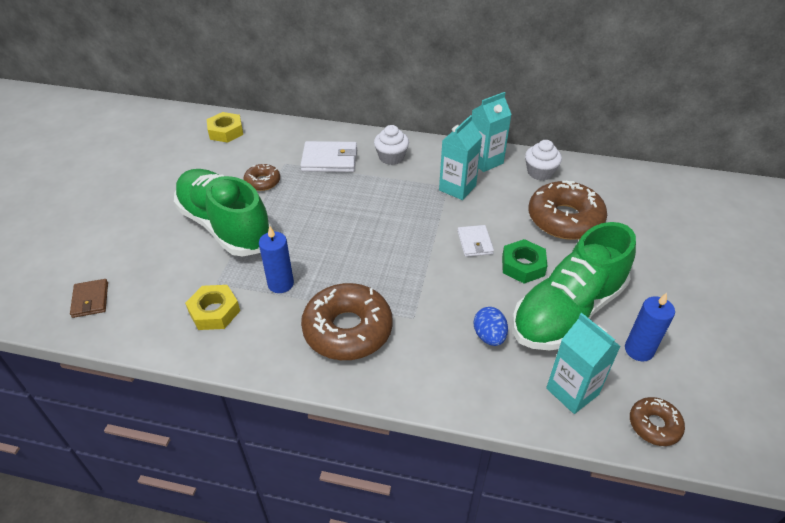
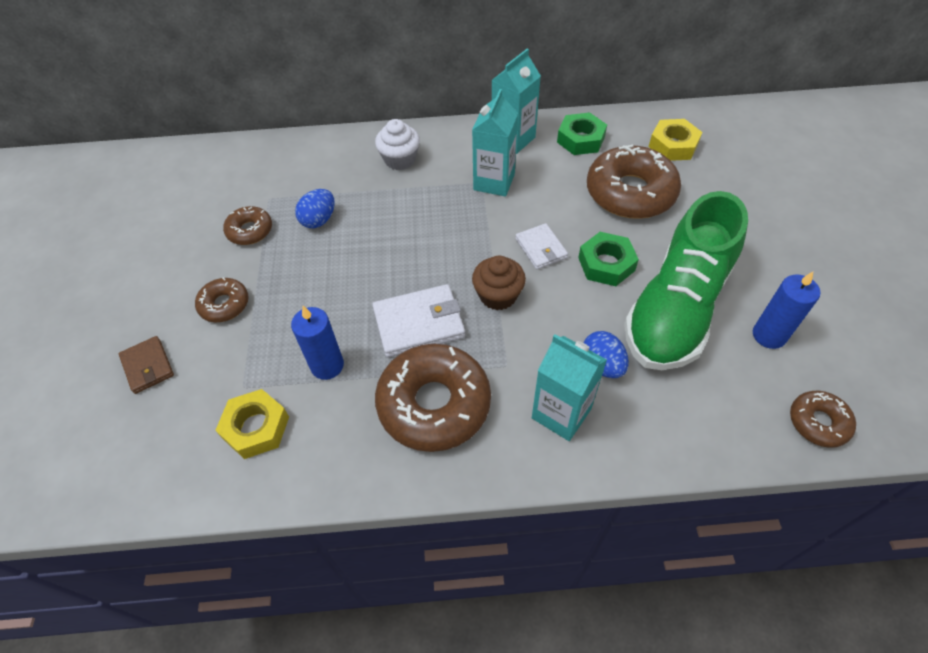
camera: 15 degrees left, 10 degrees up
(90, 300) = (79, 458): brown wallet -> brown wallet (148, 366)
(225, 226) = (224, 305): green shoe -> brown donut
(226, 132) = (174, 171): yellow nut -> yellow nut (673, 145)
(314, 185) = (319, 220): none -> blue egg
(329, 160) = (324, 180): white wallet -> white wallet (419, 323)
(427, 267) = (498, 295): none -> brown cupcake
(540, 172) = (581, 139): white cupcake -> green nut
(572, 391) = (718, 407): turquoise carton -> turquoise carton (561, 413)

